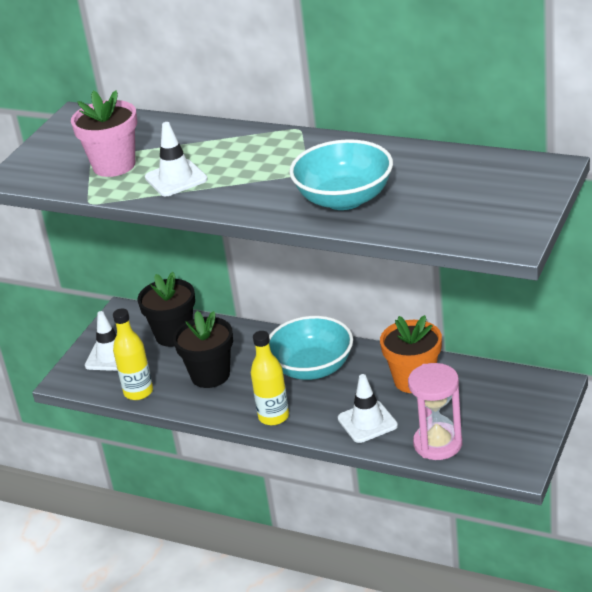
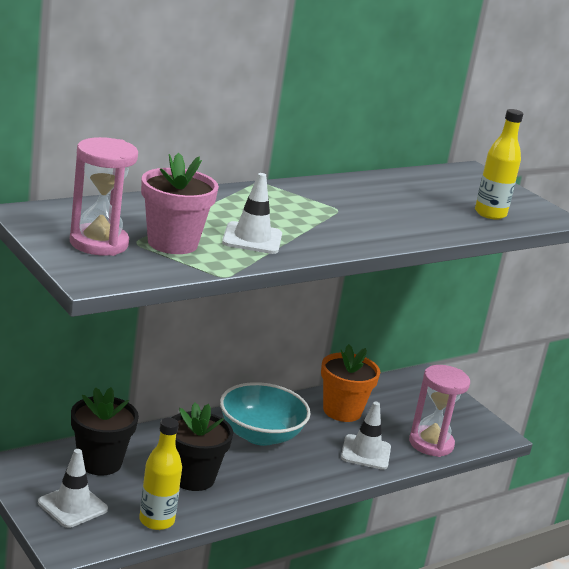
camera: 65 degrees left, 10 degrees down
(69, 151) = (99, 243): none -> pink hourglass
(273, 417) = (298, 482): yellow bottle -> yellow bottle (490, 214)
(344, 199) = (405, 219): turquoise bowl -> none

